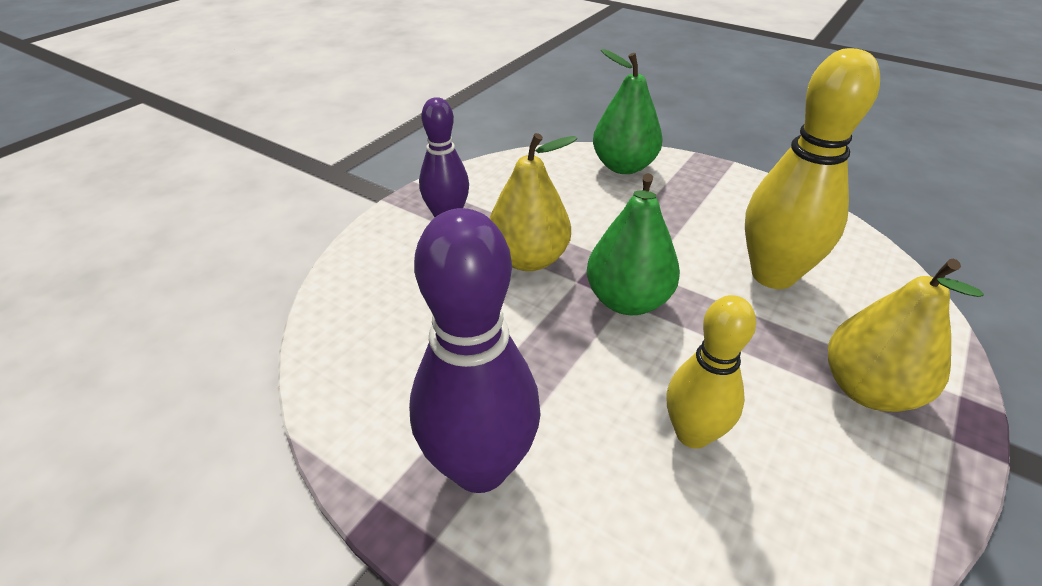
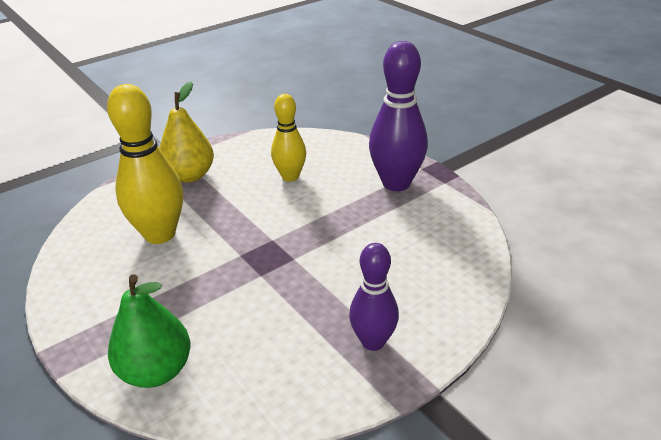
camera: 160 degrees left, 5 degrees down
(528, 259) = (319, 282): yellow pear -> none
(627, 300) = (270, 238): green pear -> none

